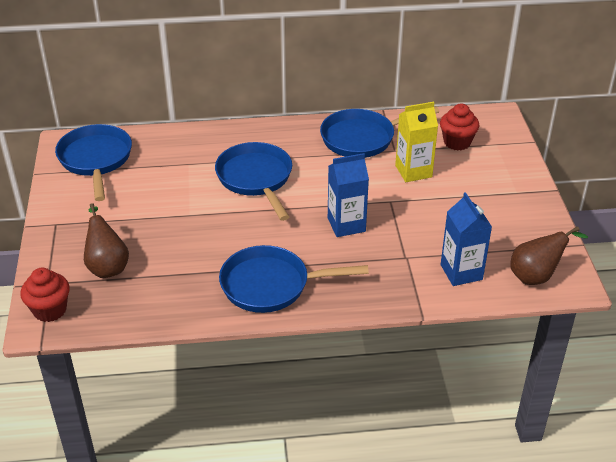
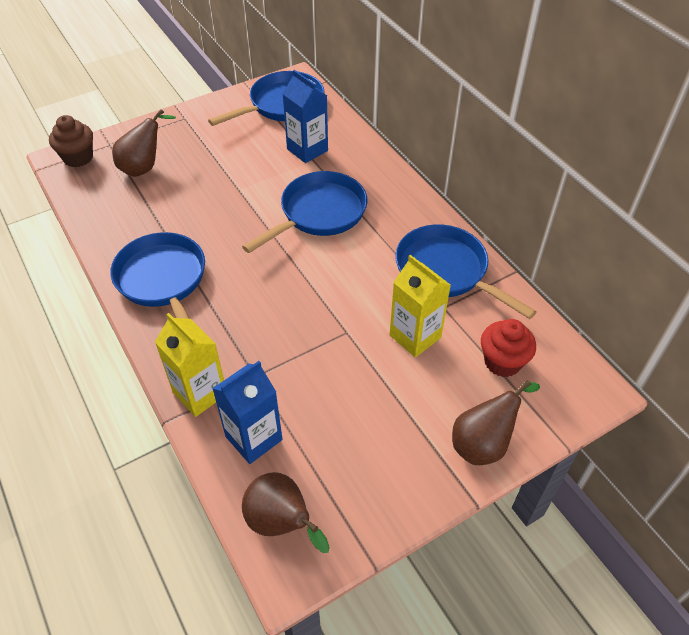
camera: 65 degrees right, 10 degrees up
(50, 310) = (78, 158): red cupcake -> brown cupcake
(346, 225) = (284, 307): blue carton -> blue carton (307, 150)
(405, 290) = (200, 393): none -> yellow carton
(515, 172) = (483, 444): none -> brown pear

